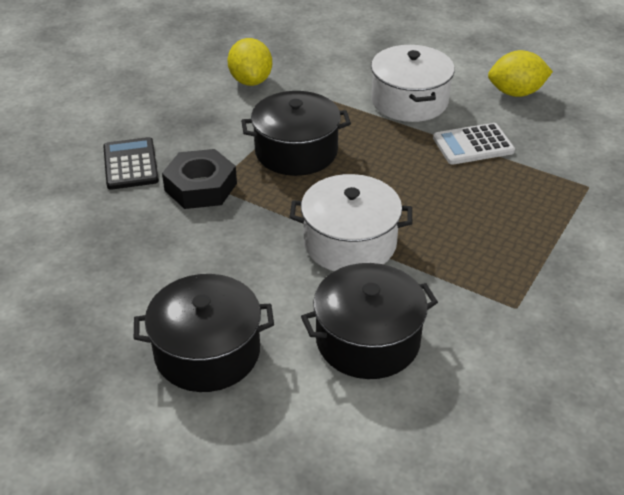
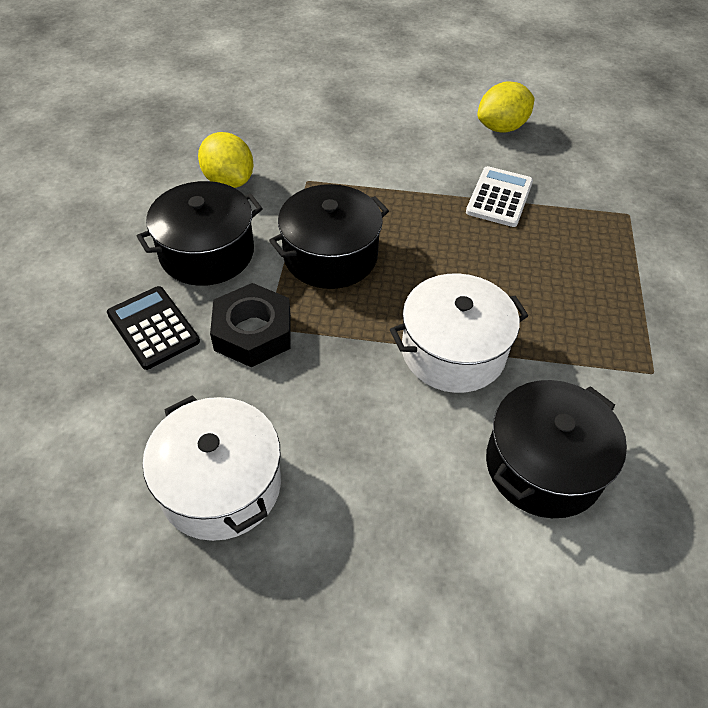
camera: 25 degrees left, 10 degrees up
(207, 352) = (389, 548): black pot -> black pot (207, 252)
(409, 101) = (408, 163): white pot -> white pot (220, 485)
(473, 145) = (499, 197): white calculator -> white calculator turned 150 degrees clockwise

